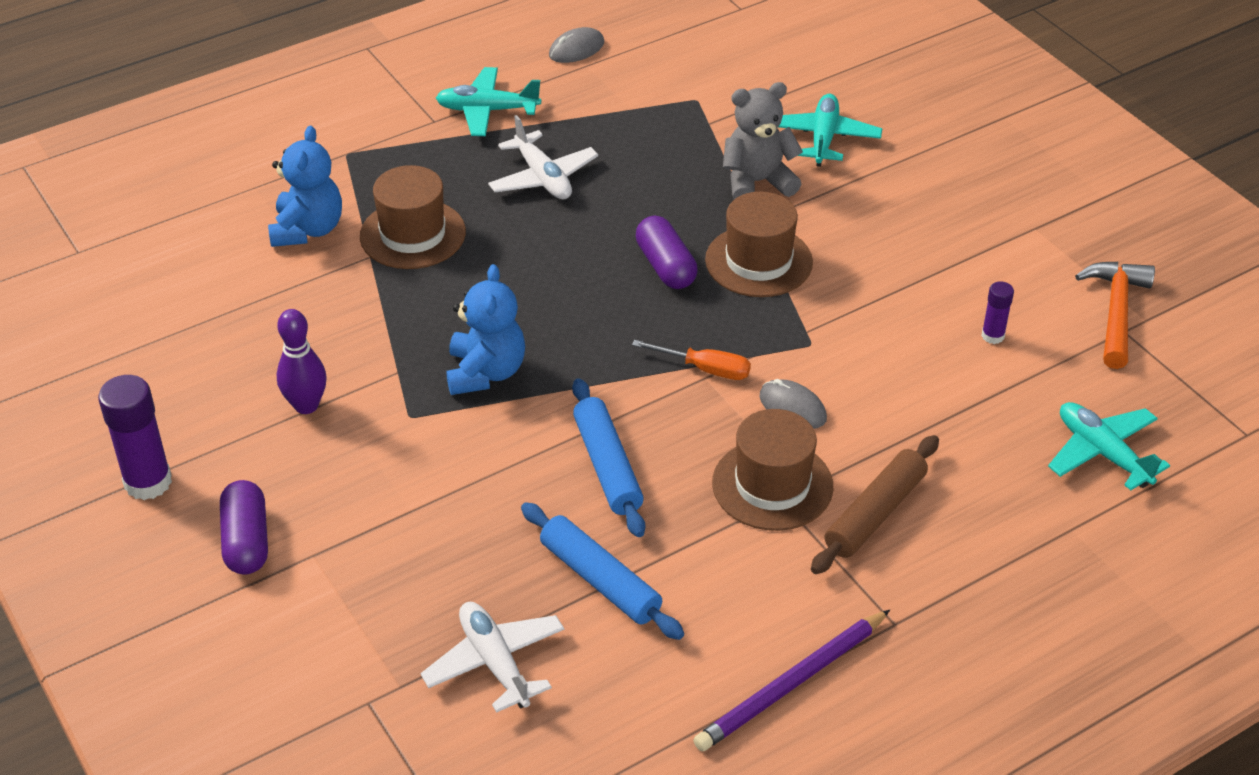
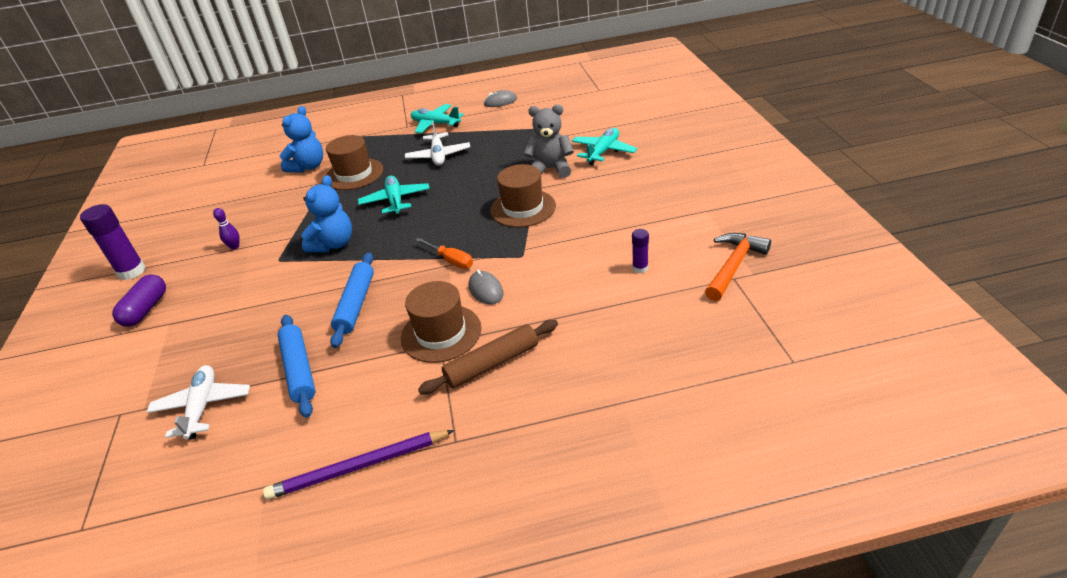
camera: 25 degrees right, 5 degrees down
(306, 405) = (235, 247): purple bowling pin -> purple bowling pin, size x0.64
(665, 266) = (469, 204): purple capsule -> none
(1102, 453) = (673, 354): turquoise plane -> turquoise plane (395, 201)

